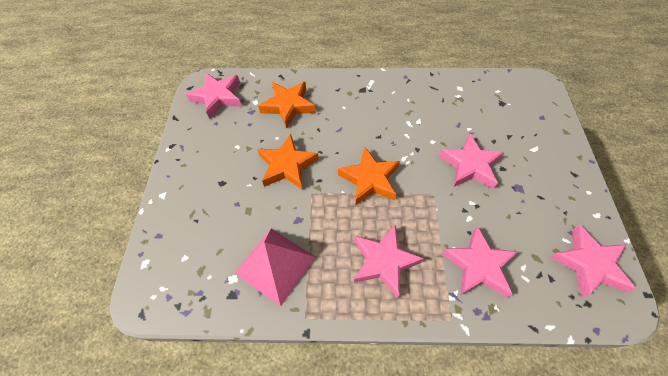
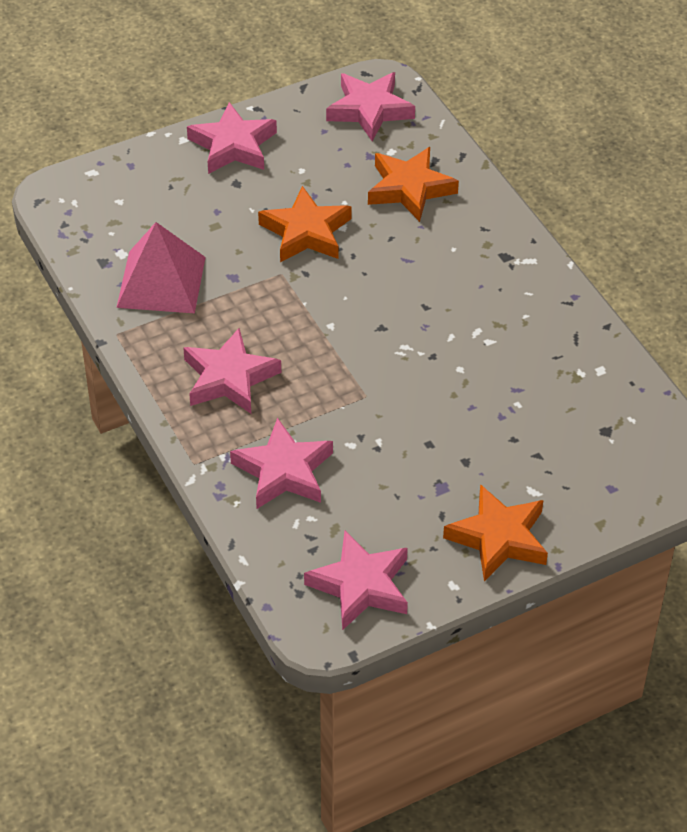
camera: 60 degrees right, 10 degrees down
(370, 179) = (343, 322): orange star -> orange star (499, 538)
(470, 165) = (444, 422): pink star -> pink star (233, 145)

